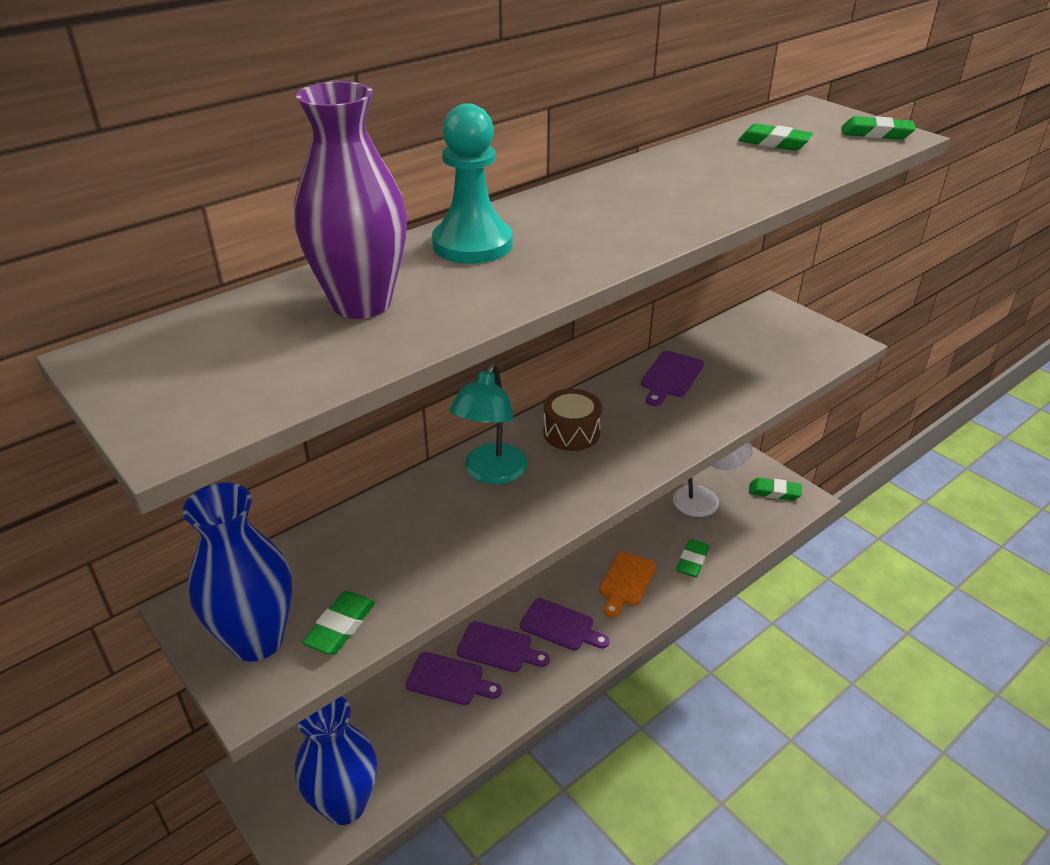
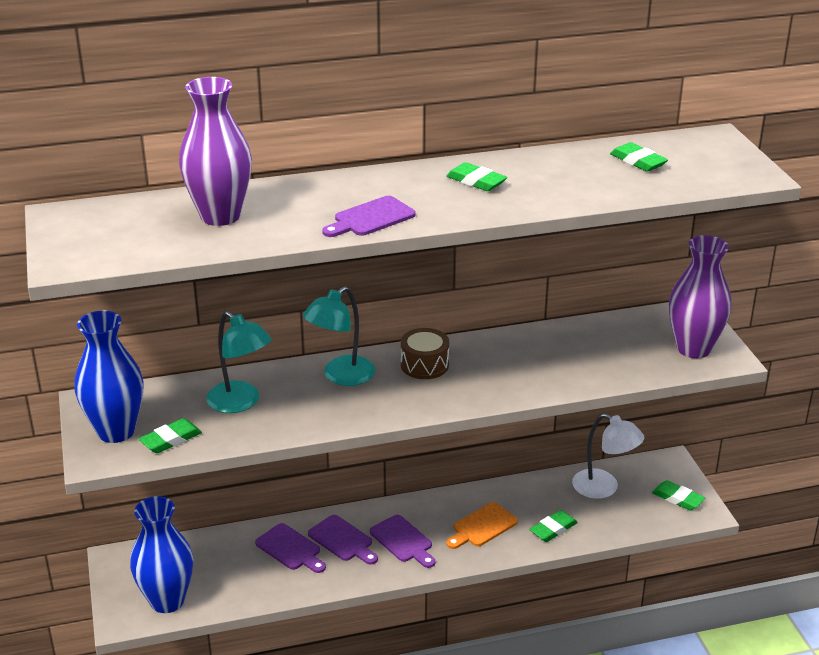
camera: 25 degrees right, 5 degrees down
(396, 544) = (240, 403): none -> turquoise lamp
(472, 244) = (324, 193): turquoise pawn -> none
(670, 377) = (542, 345): purple cutting board -> purple cutting board (371, 218)
(807, 342) = (693, 348): none -> purple vase
(876, 133) = (738, 170): green eraser -> green eraser (476, 181)

